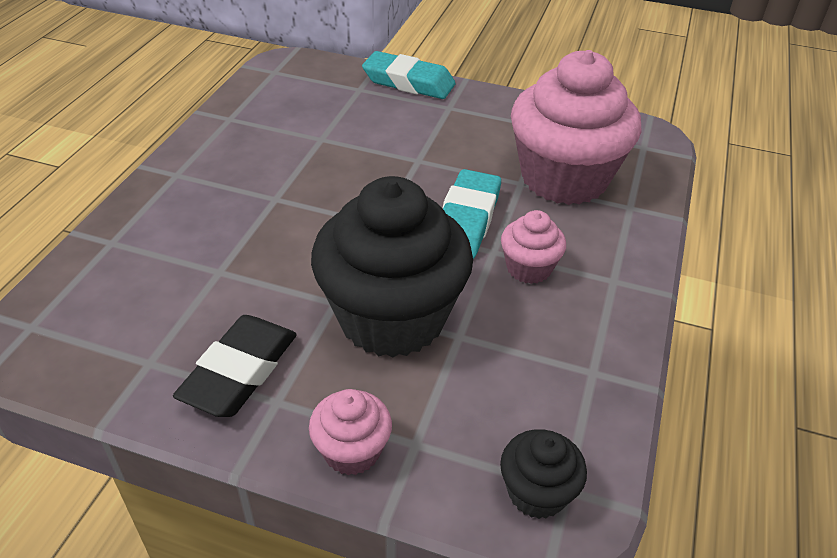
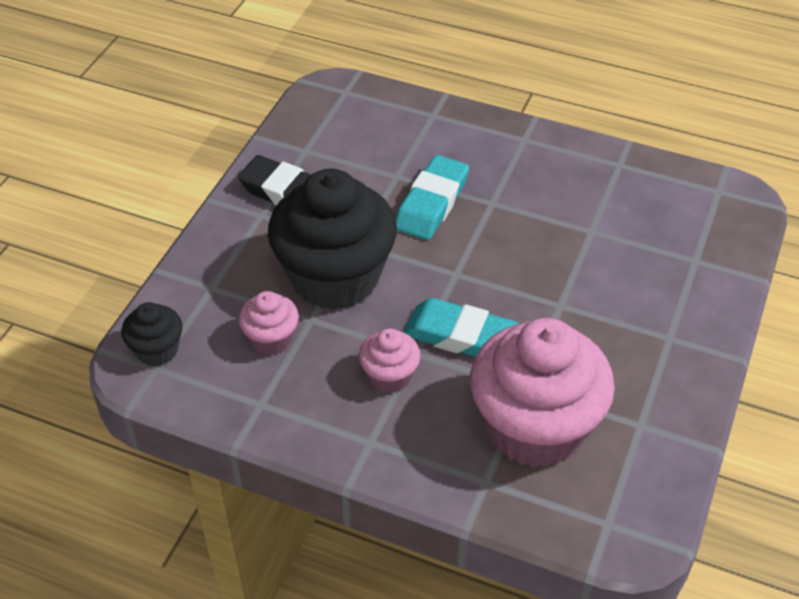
camera: 95 degrees right, 5 degrees up
(352, 451) = (211, 253): pink cupcake -> pink cupcake (271, 339)
(408, 82) = (718, 303): turquoise eraser -> turquoise eraser (432, 203)

